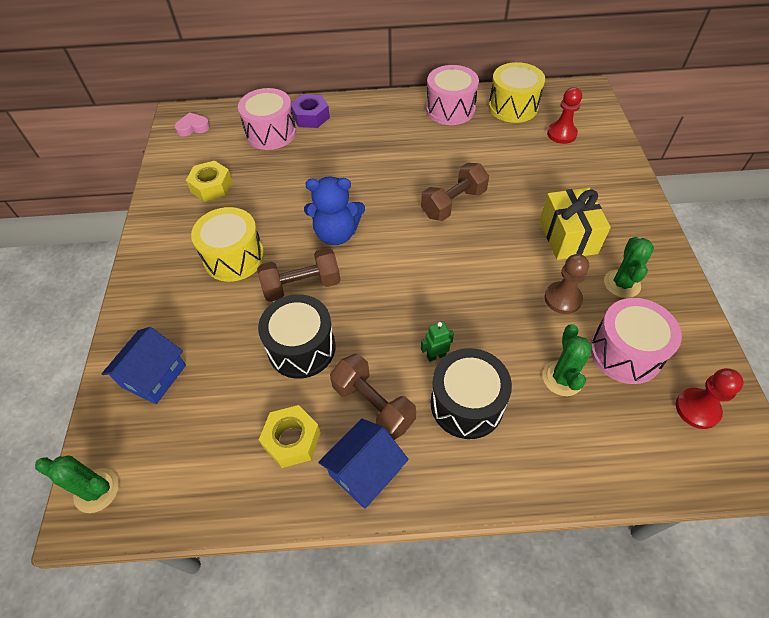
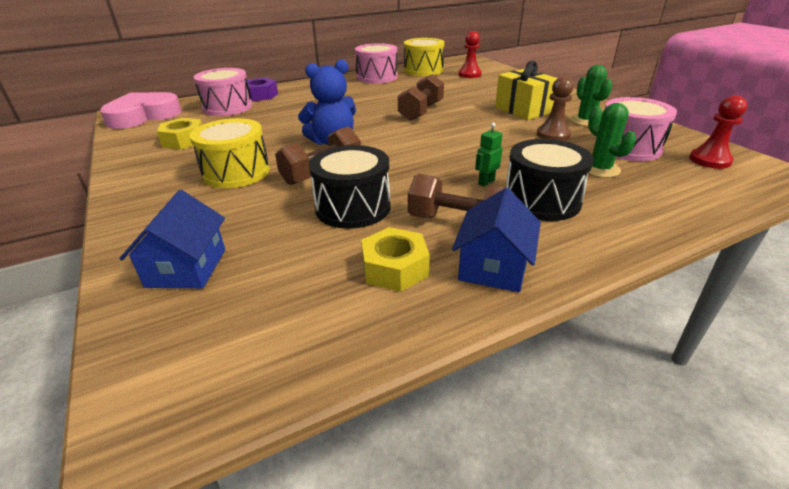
camera: 25 degrees left, 20 degrees down
(97, 490) = (152, 393): green cactus -> none
(193, 127) = (143, 116): pink heart -> pink heart, size x2.11

